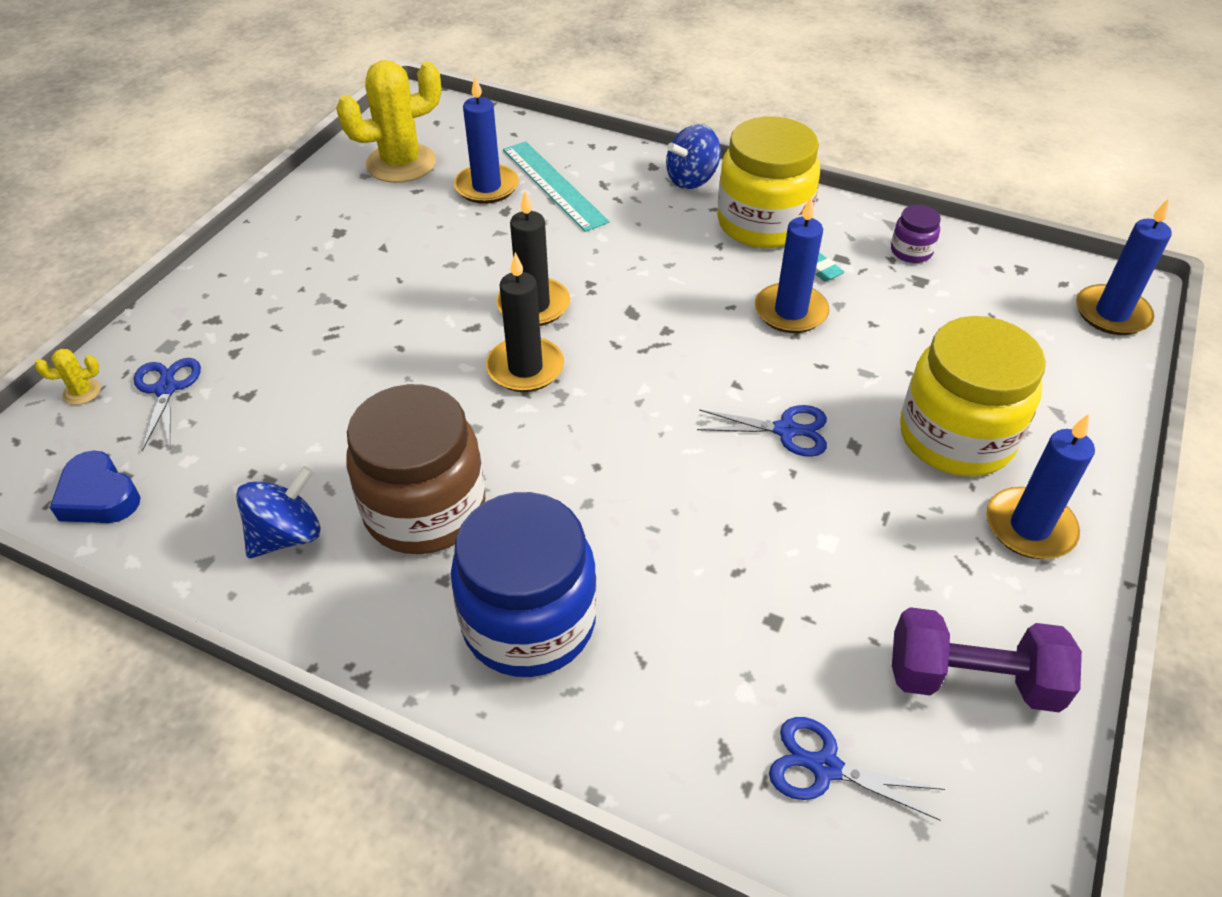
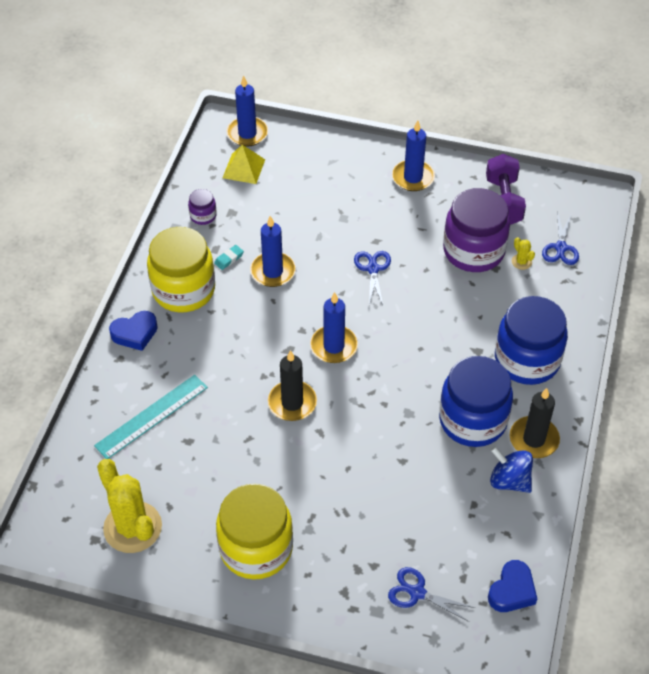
camera: 100 degrees left, 5 degrees up
(82, 392) = (433, 645): yellow cactus -> yellow cactus (521, 262)
(166, 389) = (417, 593): blue scissors -> blue scissors turned 45 degrees clockwise
(425, 509) = (472, 420): brown jar -> blue jar
(487, 187) = (159, 459): blue candle -> blue candle (334, 346)
(525, 368) = (351, 396): black candle -> black candle (534, 439)
(691, 179) = (135, 333): blue spinning top -> blue heart
(823, 591) = (473, 251): none -> purple jar
(956, 437) = (360, 201): yellow jar -> yellow jar (256, 548)
(1023, 302) = (244, 168): none -> yellow pyramid

